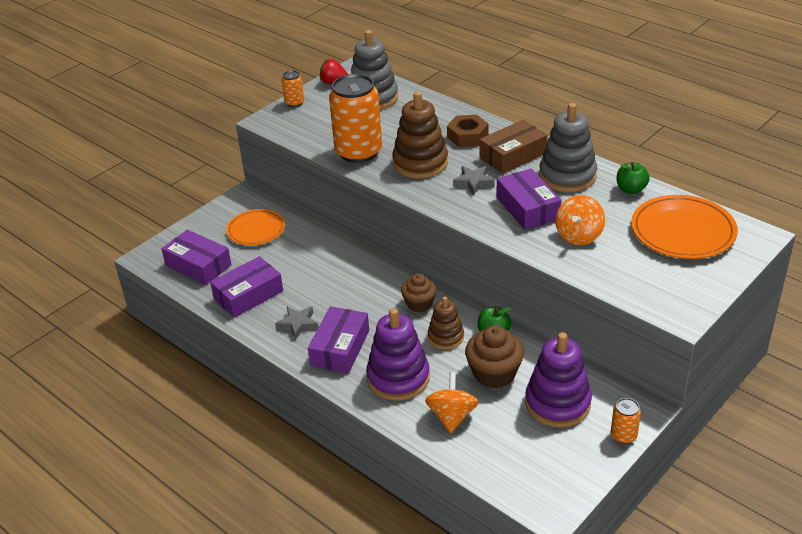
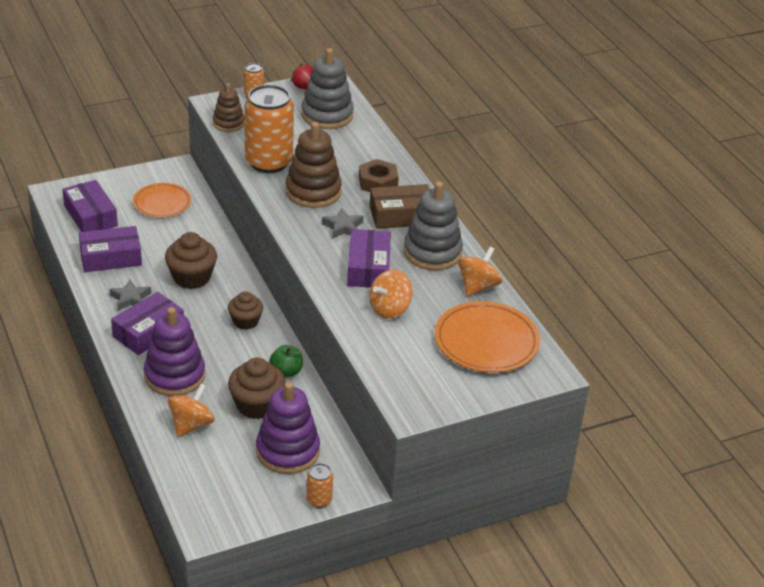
camera: 20 degrees right, 0 degrees up
(338, 284) = (191, 277): none -> brown cupcake
(445, 337) = (243, 358): brown stacking toy -> brown stacking toy (228, 123)
(631, 189) = (478, 286): green apple -> orange spinning top

